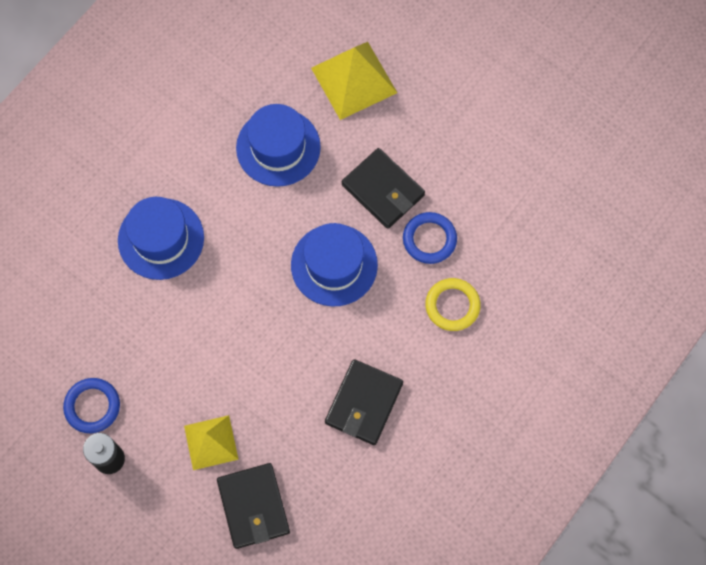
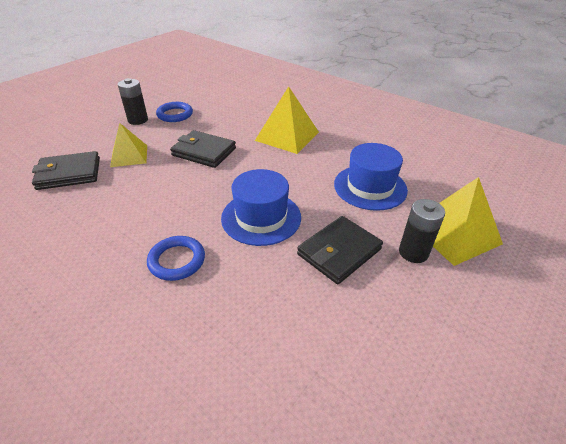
camera: 90 degrees right, 30 degrees down
(161, 239) = (287, 136): blue hat -> yellow pyramid
(364, 403) = (123, 234): black wallet -> black wallet (204, 152)
(381, 123) = (413, 252): none -> black battery
(429, 239) = (285, 288): blue ring -> blue ring (177, 260)
(452, 306) = (205, 306): yellow ring -> none

